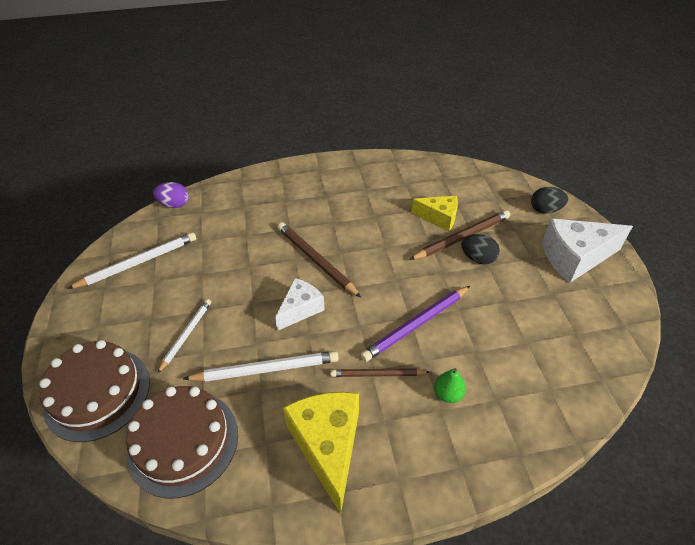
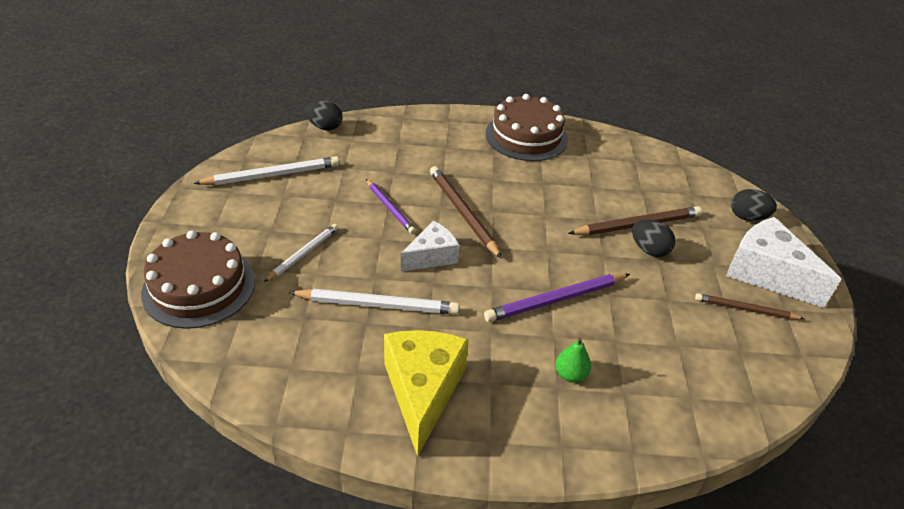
camera: 10 degrees right, 5 degrees down
(174, 204) = (325, 127): purple egg -> black egg
(183, 442) = (273, 351): brown cake -> brown cake (526, 136)
(252, 270) = (390, 208): none -> purple pencil
(378, 374) = (497, 337): brown pencil -> brown pencil (745, 309)
(439, 218) = (616, 200): yellow cheese -> none
(575, 258) = (766, 274): white cheese -> white cheese turned 45 degrees clockwise

